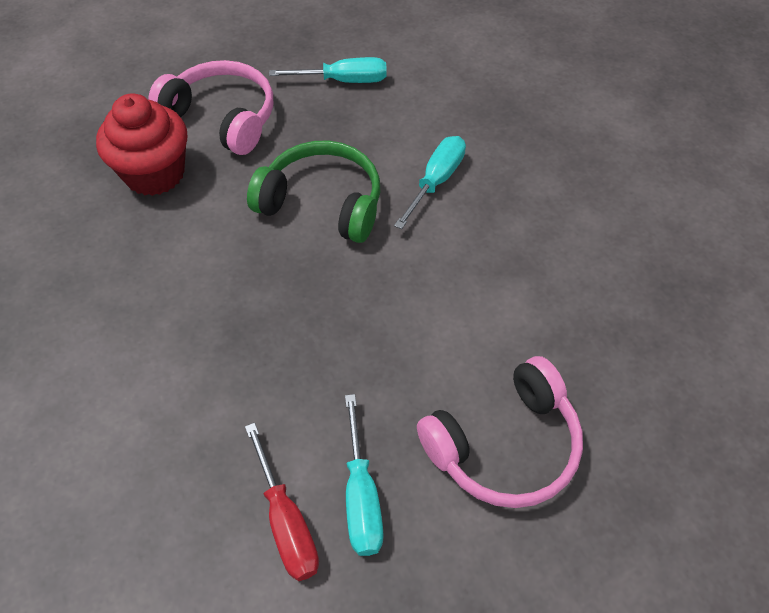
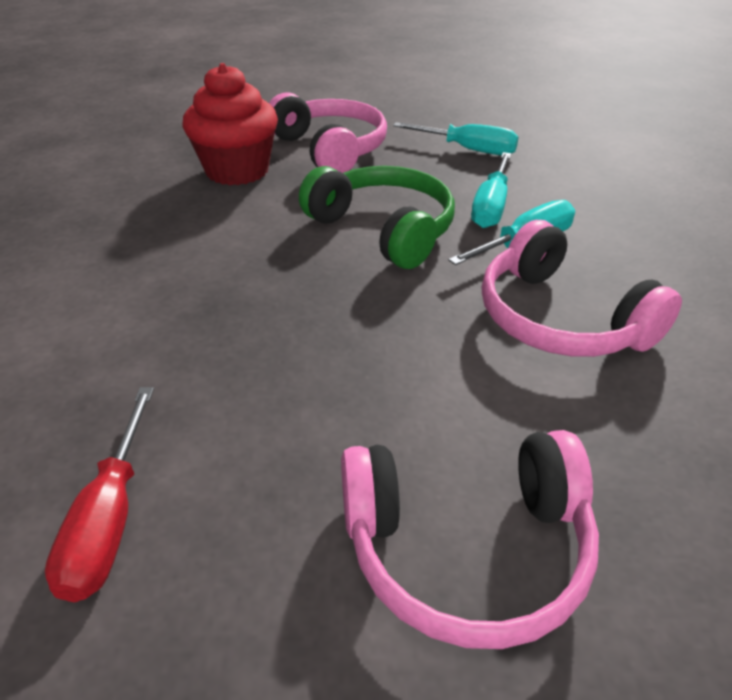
camera: 25 degrees right, 15 degrees down
(361, 498) = (223, 531): turquoise screwdriver -> turquoise screwdriver (491, 207)
(489, 248) = (560, 319): none -> pink headphones

